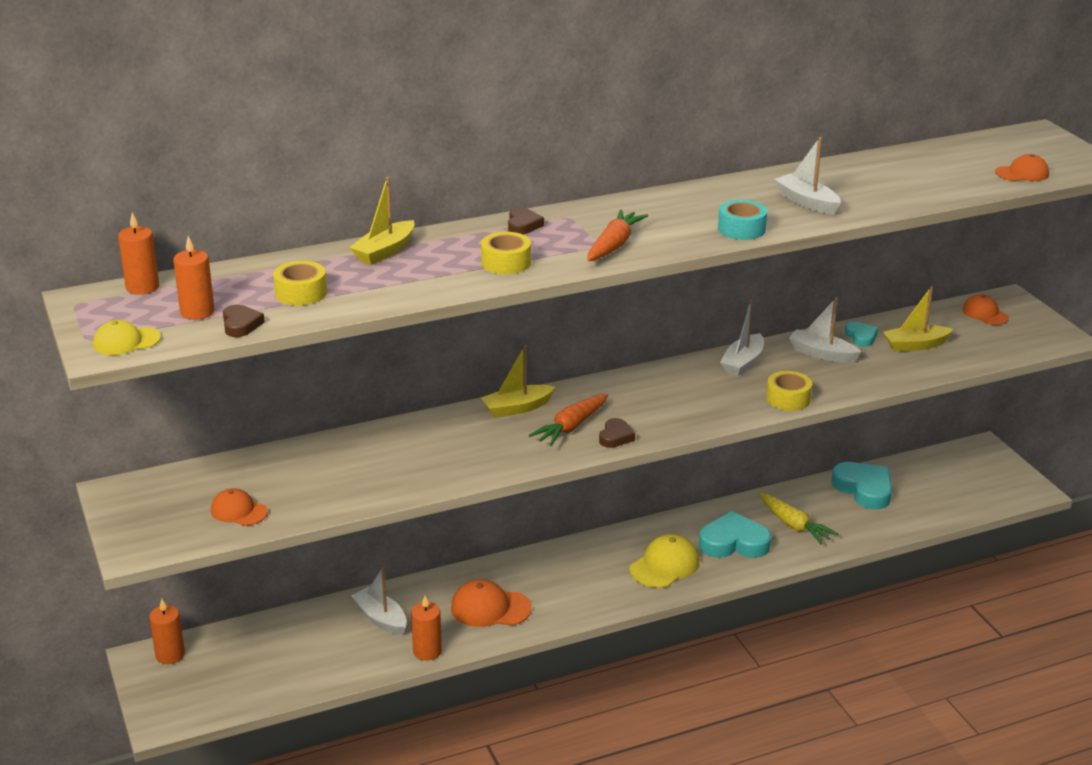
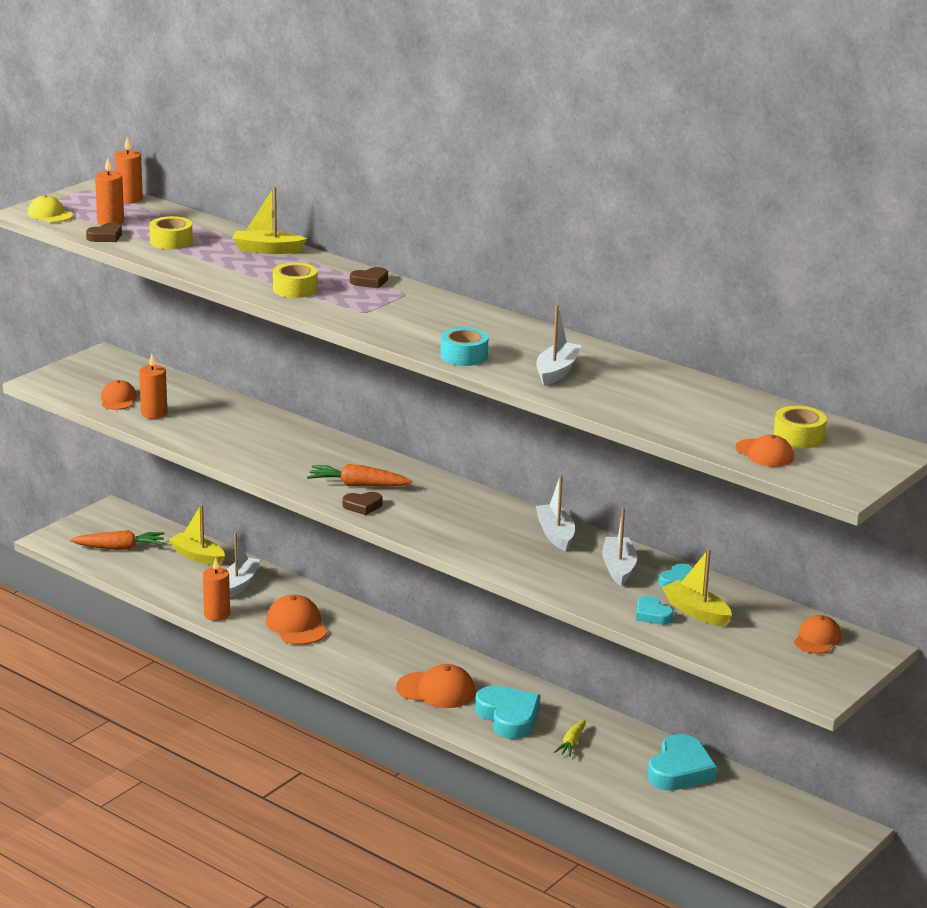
camera: 60 degrees right, 5 degrees down
(170, 655) = (124, 518): orange candle -> orange candle (154, 413)
(517, 408) = (364, 457): yellow boat -> yellow boat (197, 556)
(614, 245) = (372, 317): orange carrot -> orange carrot (120, 548)
(664, 565) = (436, 690): yellow cap -> orange cap
(742, 362) = (555, 534): white boat -> white boat turned 75 degrees clockwise
(788, 399) = (513, 567): yellow tape -> yellow tape (798, 437)
(794, 525) = (571, 743): yellow carrot -> yellow carrot, size x0.63
(909, 364) = (652, 615): none -> turquoise heart

